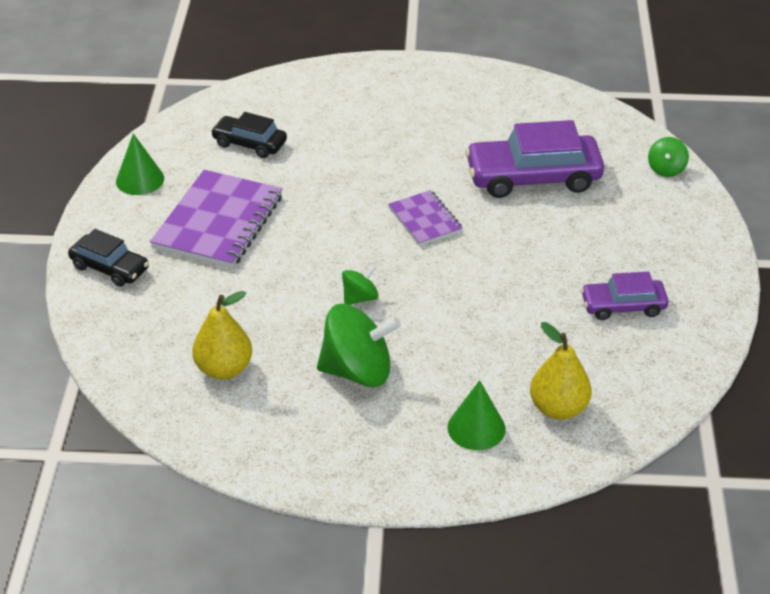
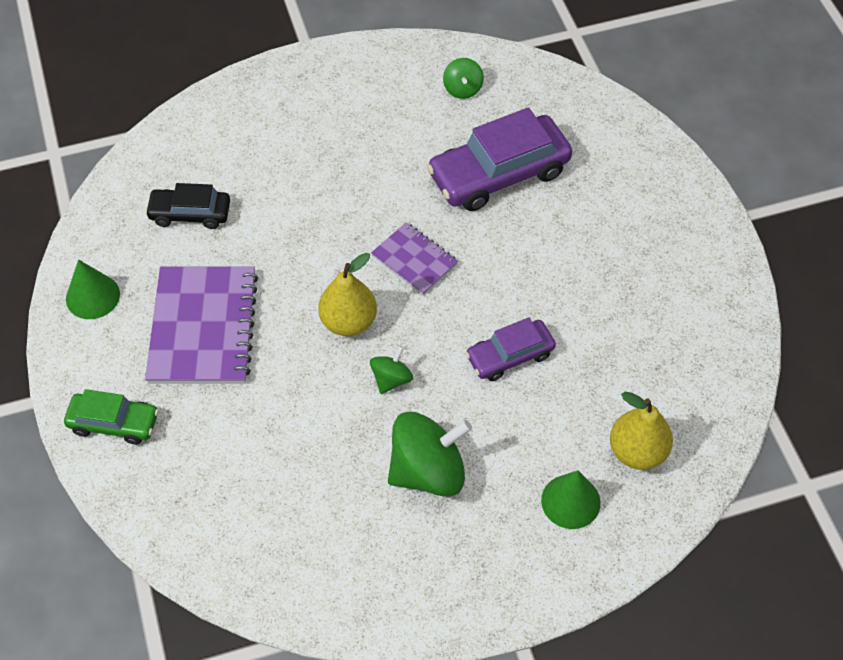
camera: 20 degrees left, 15 degrees up
(110, 268) = (114, 423): black car -> green car
(224, 369) = (293, 513): yellow pear -> yellow pear (348, 322)
(623, 306) = (648, 308): purple car -> purple car (510, 356)
(666, 169) = (622, 126): green spinning top -> green spinning top (462, 89)

